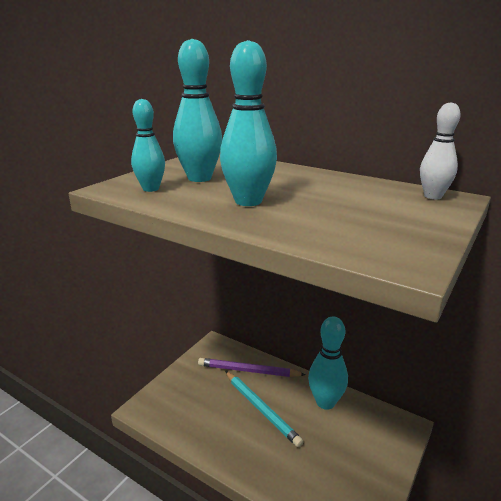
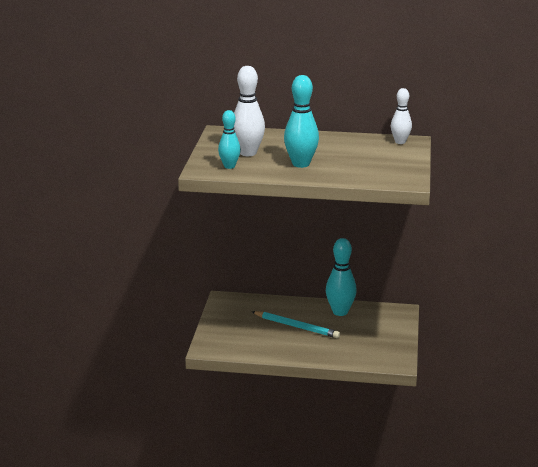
camera: 25 degrees left, 0 degrees up
(199, 178) = (248, 153): turquoise bowling pin -> white bowling pin
(248, 371) = (268, 308): purple pencil -> none

